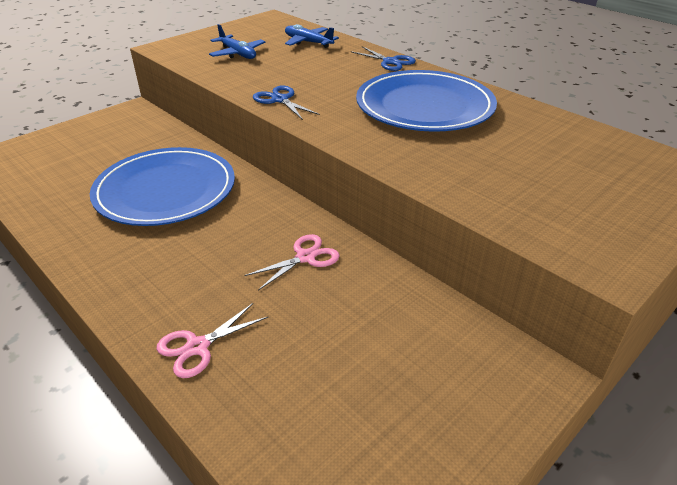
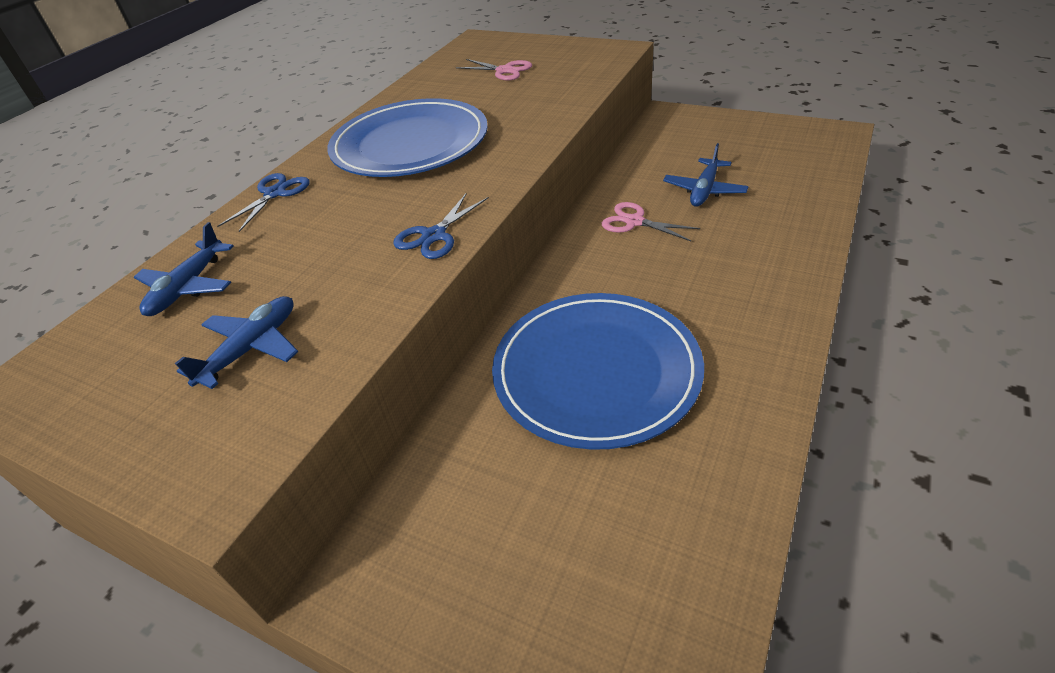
camera: 105 degrees left, 5 degrees up
(198, 347) = (786, 234): pink scissors -> pink scissors (504, 71)
(320, 324) = (704, 190): none -> blue plane

